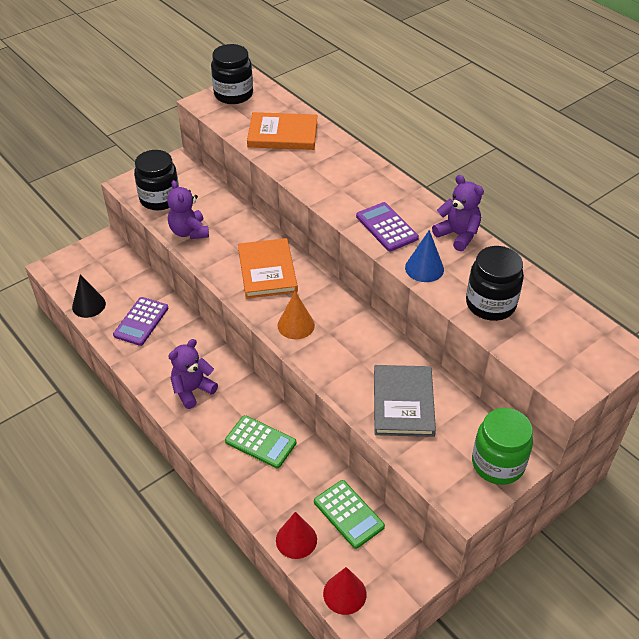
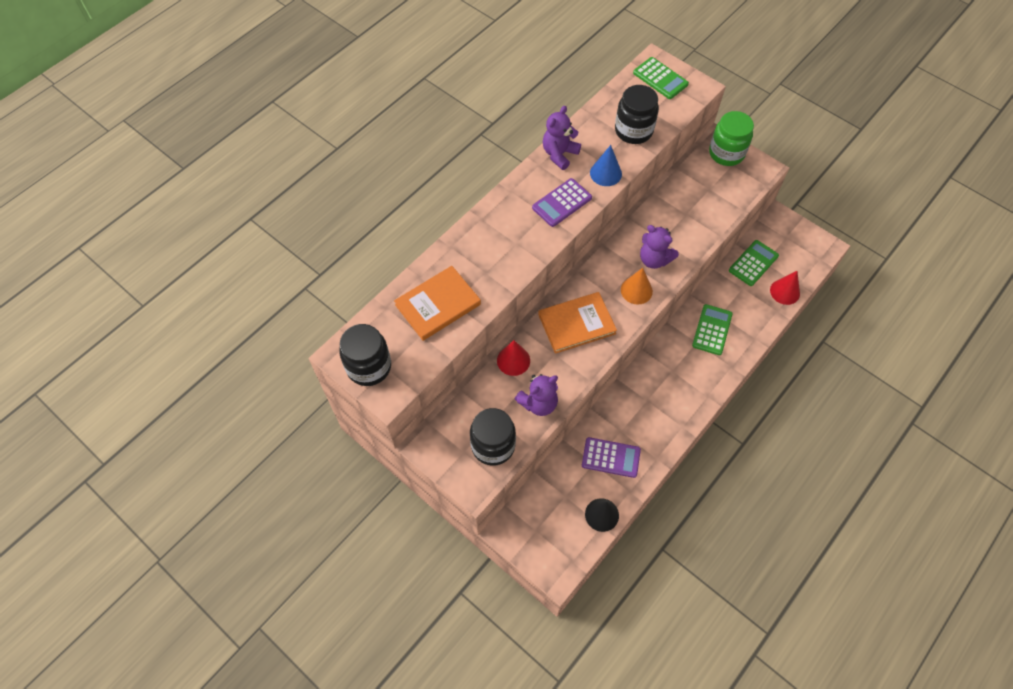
camera: 100 degrees left, 15 degrees up
(192, 390) = (677, 392): purple teddy bear -> purple teddy bear (654, 259)
(282, 134) = (438, 305): orange book -> orange book turned 60 degrees clockwise
(344, 593) = (812, 258): red cone -> red cone (513, 360)
(403, 403) = (693, 209): grey book -> none
(586, 348) = (660, 78): none -> green calculator

